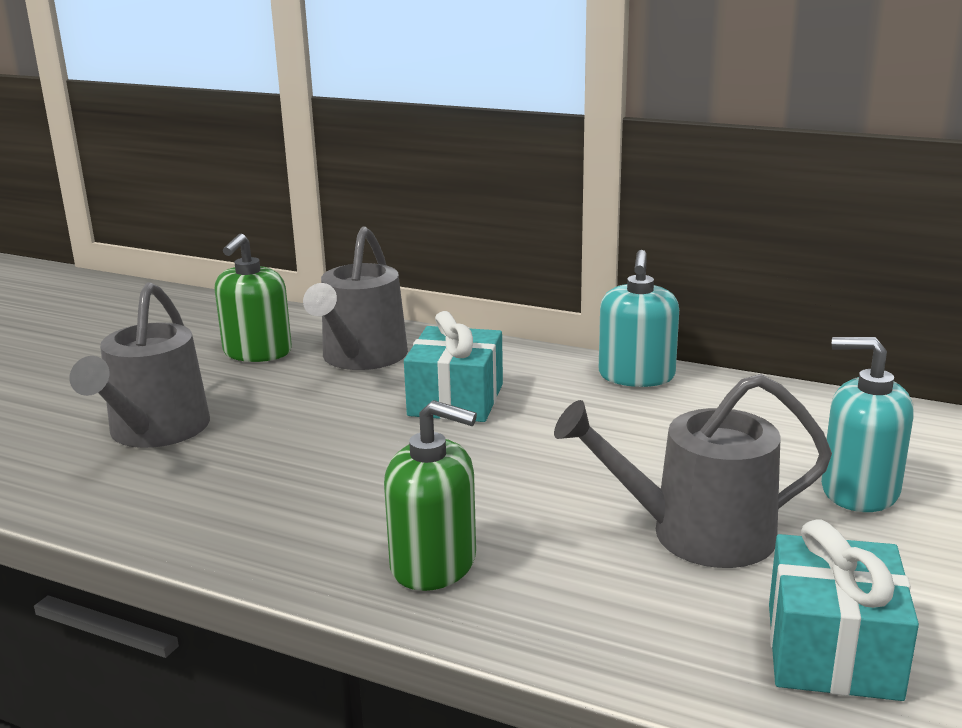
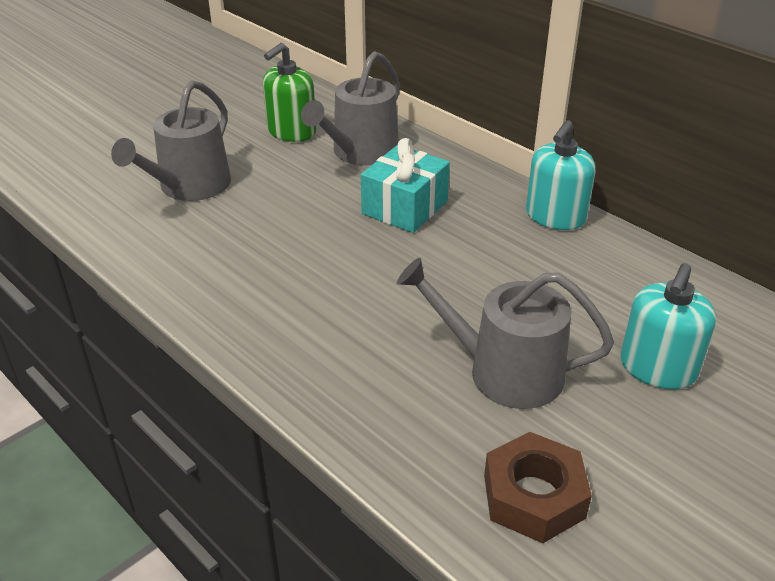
camera: 20 degrees right, 15 degrees up
(434, 563) = (306, 344): green soap dispenser -> none
(832, 650) = (534, 496): turquoise gift -> brown nut
(859, 490) = (657, 368): turquoise soap dispenser -> turquoise soap dispenser turned 105 degrees counterclockwise

